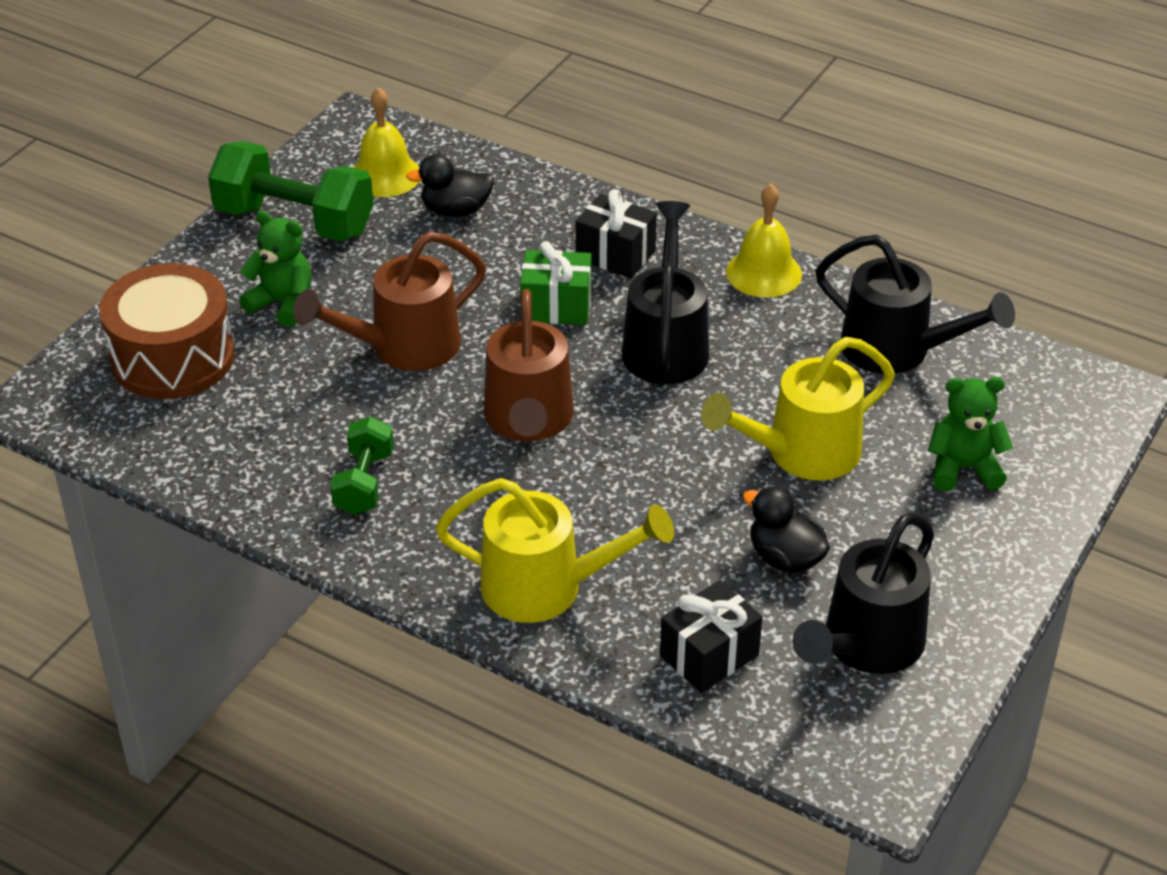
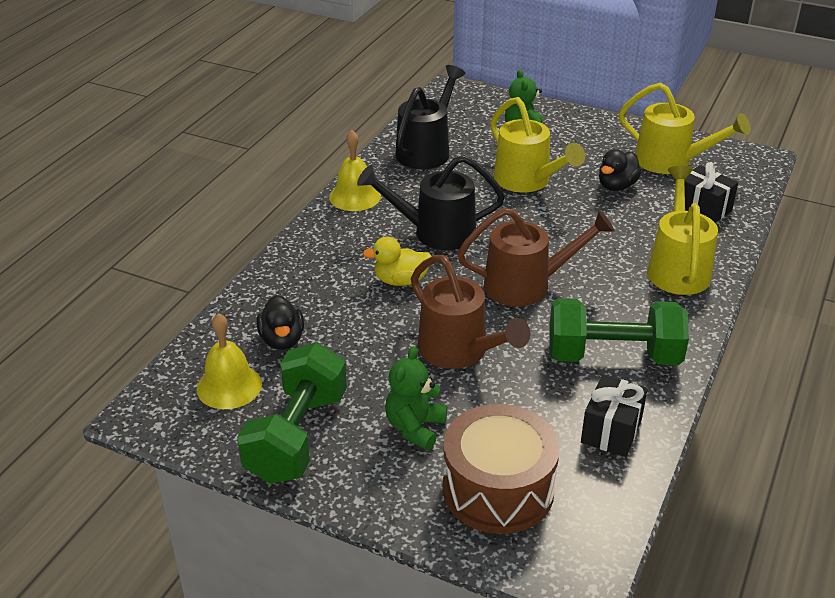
camera: 95 degrees left, 5 degrees down
(364, 482) = (613, 356): green dumbbell -> green dumbbell, size x1.77
(556, 306) = (401, 281): green gift -> yellow duck
(615, 255) = (338, 257): black gift -> black gift (611, 431)
(865, 646) = (671, 162): black watering can -> yellow watering can

